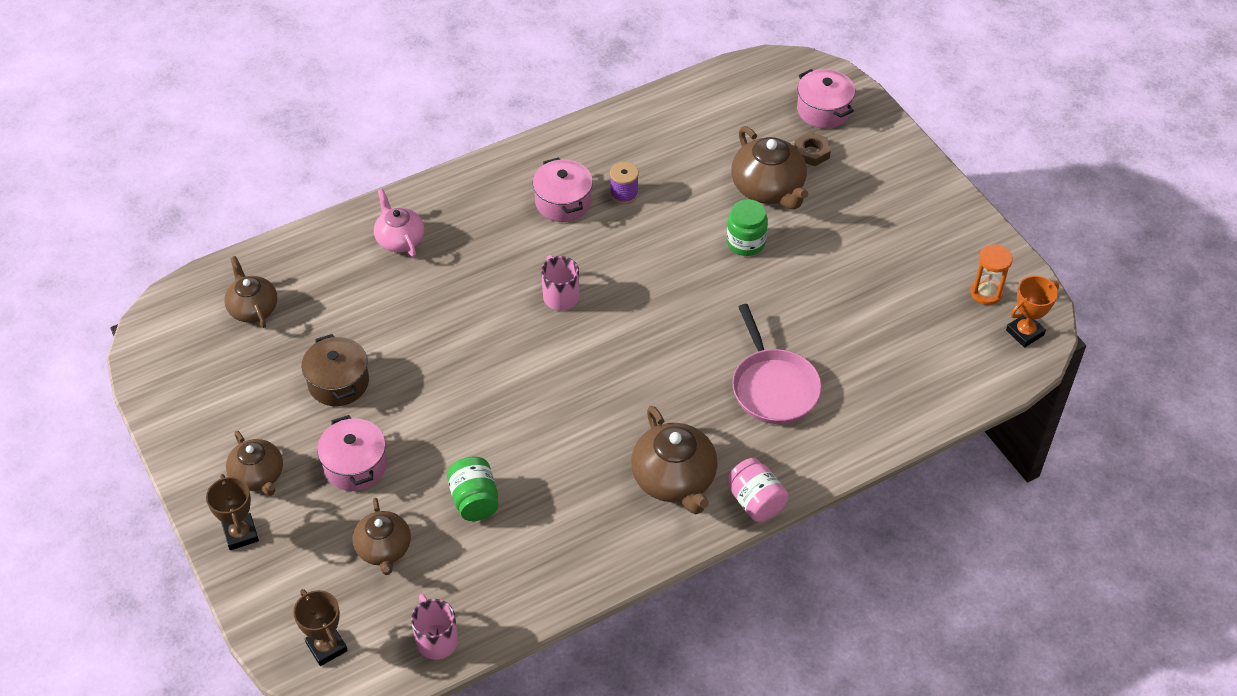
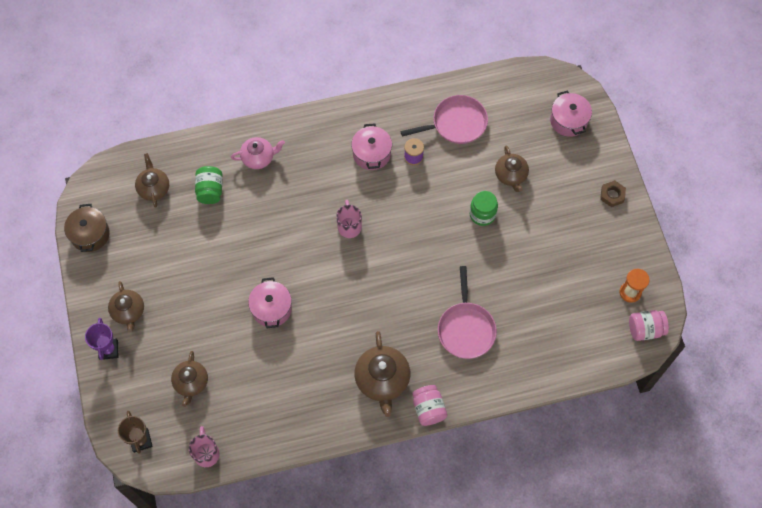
camera: 15 degrees right, 15 degrees up
(241, 534) = (109, 350): brown trophy -> purple trophy
(338, 382) = (193, 256): brown pot -> brown pot (90, 234)
(355, 465) = (189, 319): pink pot -> pink pot (271, 308)
(400, 239) = (258, 158): pink teapot -> pink teapot turned 90 degrees clockwise
(474, 500) = (255, 363): green jar -> green jar (210, 190)
(670, 143) = (456, 123): none -> pink pan
(768, 188) = (511, 175): brown teapot -> brown teapot, size x0.65
(811, 152) = (549, 153): brown nut -> brown nut (612, 195)
(1024, 333) = (645, 329): orange trophy -> pink jar

